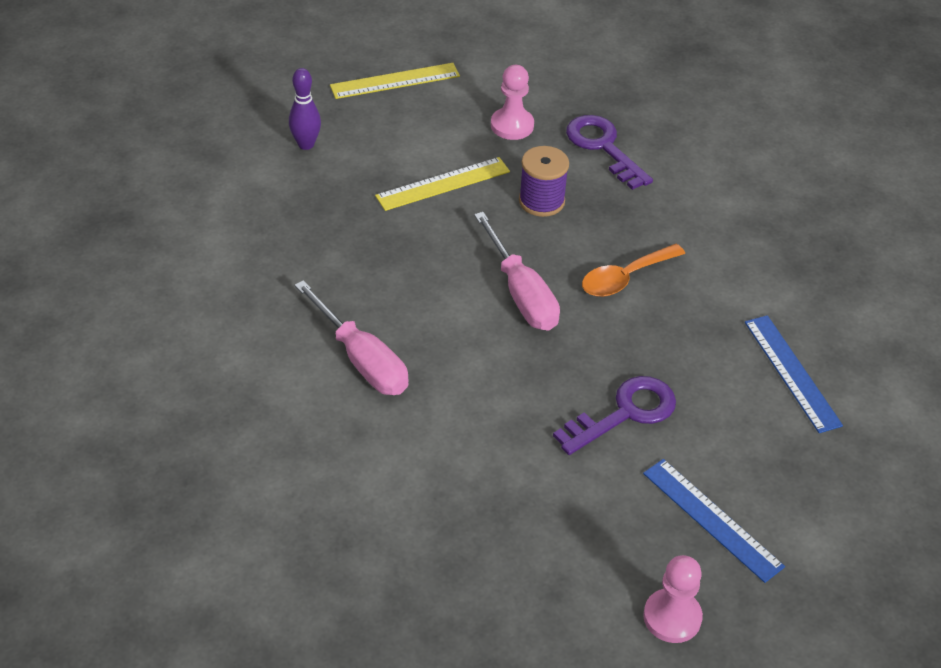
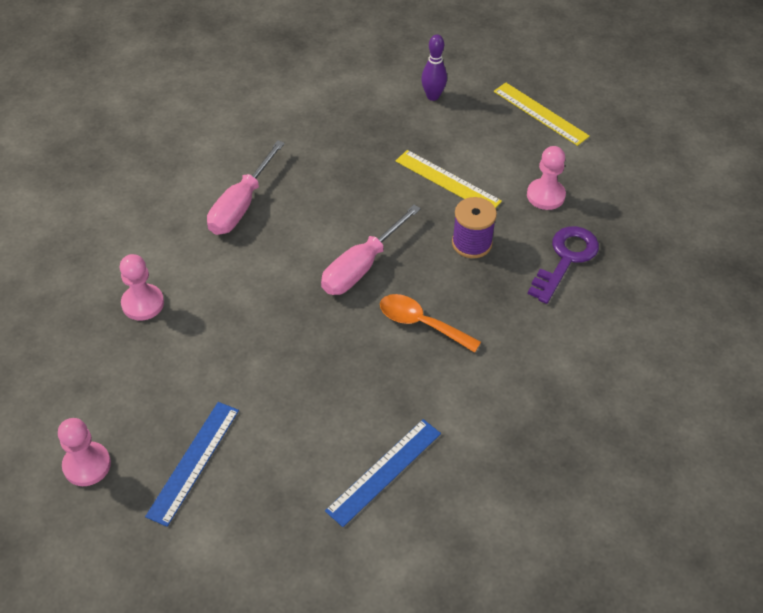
camera: 65 degrees right, 5 degrees up
(461, 497) = (143, 303): none -> pink pawn
(625, 413) = (274, 371): purple key -> none

